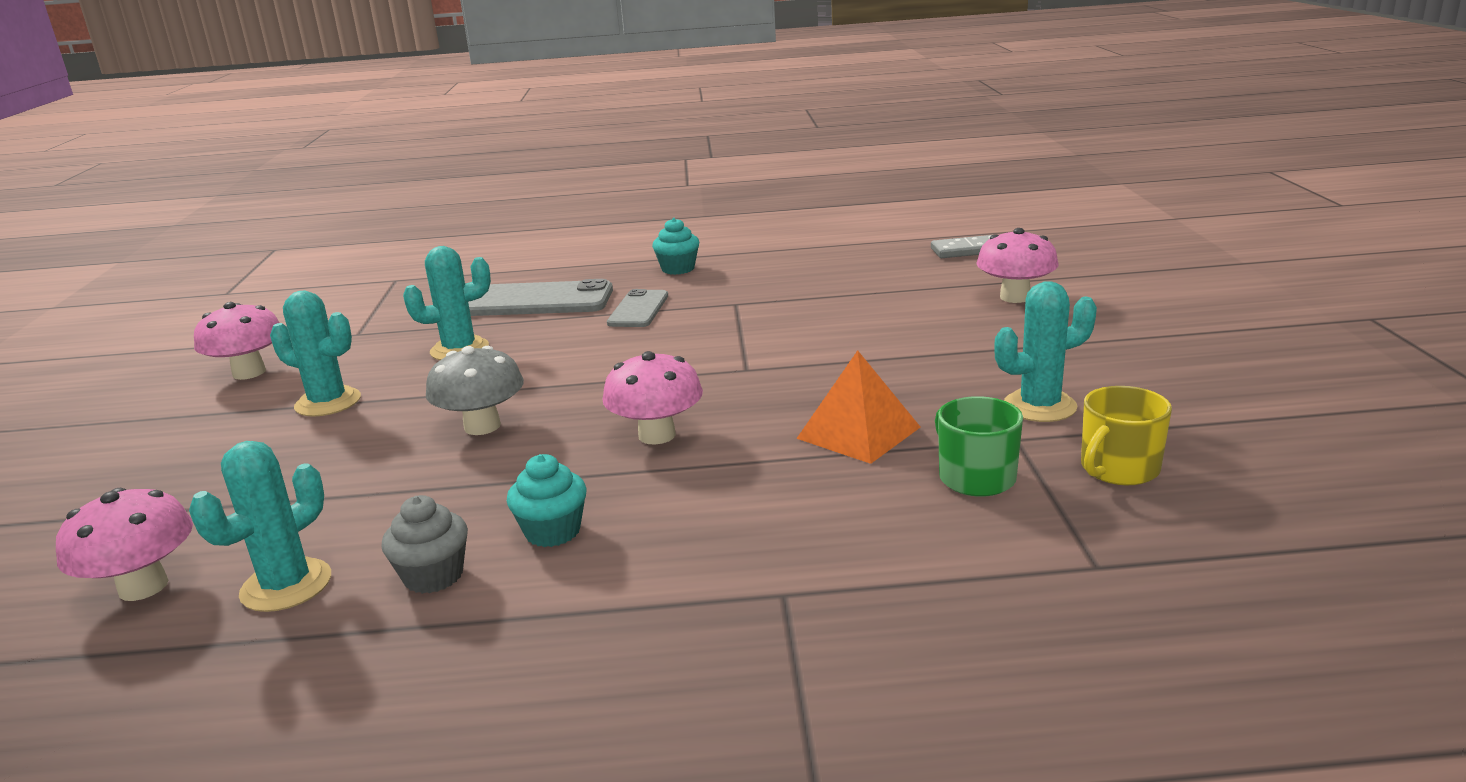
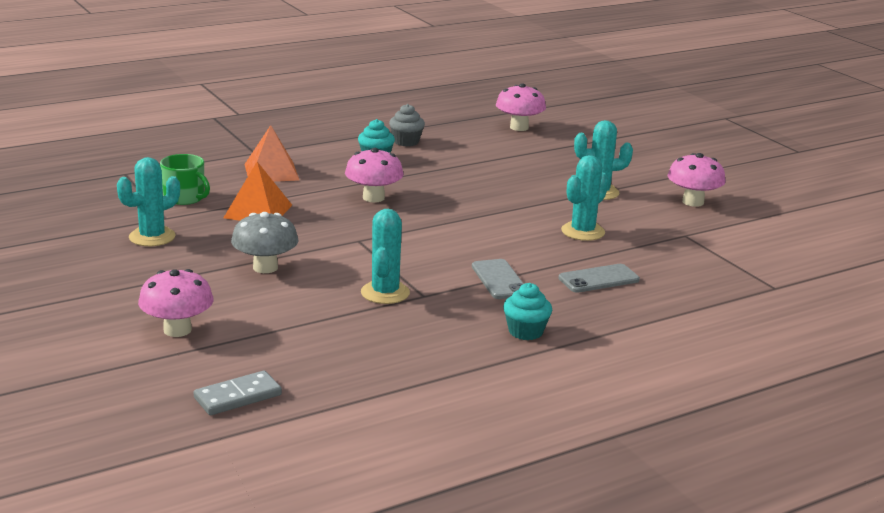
camera: 150 degrees right, 0 degrees up
(286, 585) = (462, 133): turquoise cactus -> turquoise cactus (385, 293)
(482, 426) = (481, 191): grey mushroom -> grey mushroom (265, 267)
(539, 301) = (598, 279): grey phone -> grey phone, size x0.60
(784, 522) = (271, 172): none -> orange pyramid
(1118, 469) = (108, 209): yellow mug -> none

